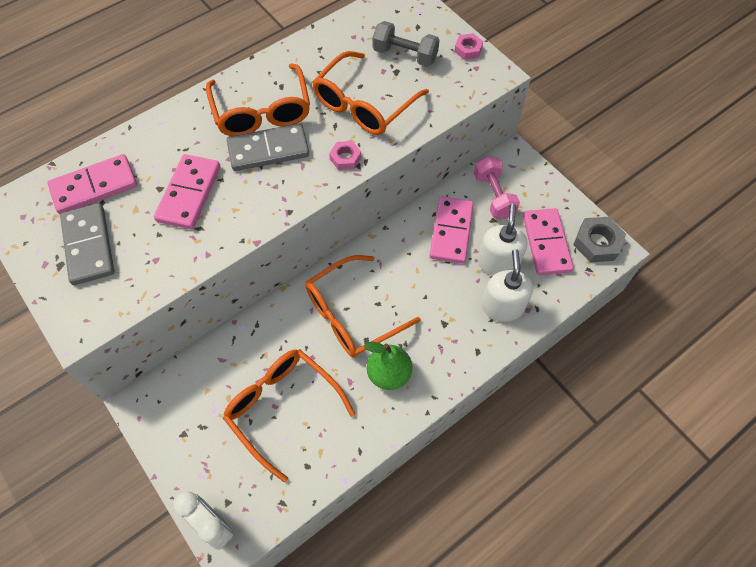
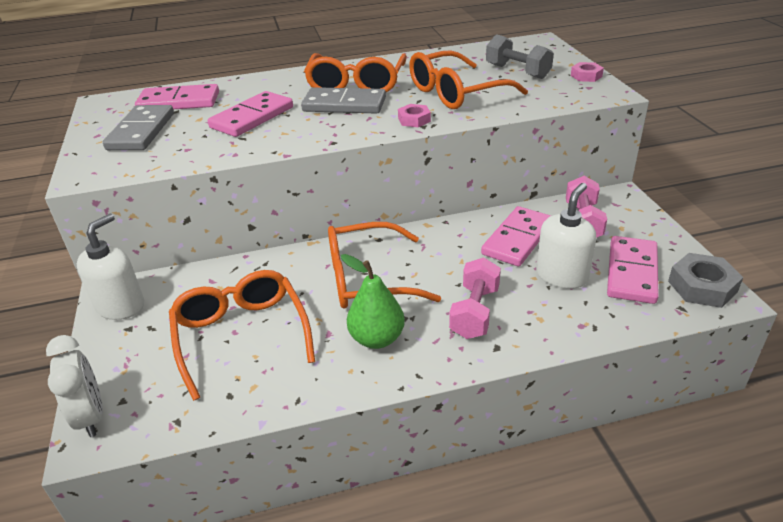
camera: 25 degrees right, 25 degrees down
(449, 322) = (475, 312): none -> pink dumbbell
(502, 306) = (549, 314): white soap dispenser -> white soap dispenser (121, 306)

